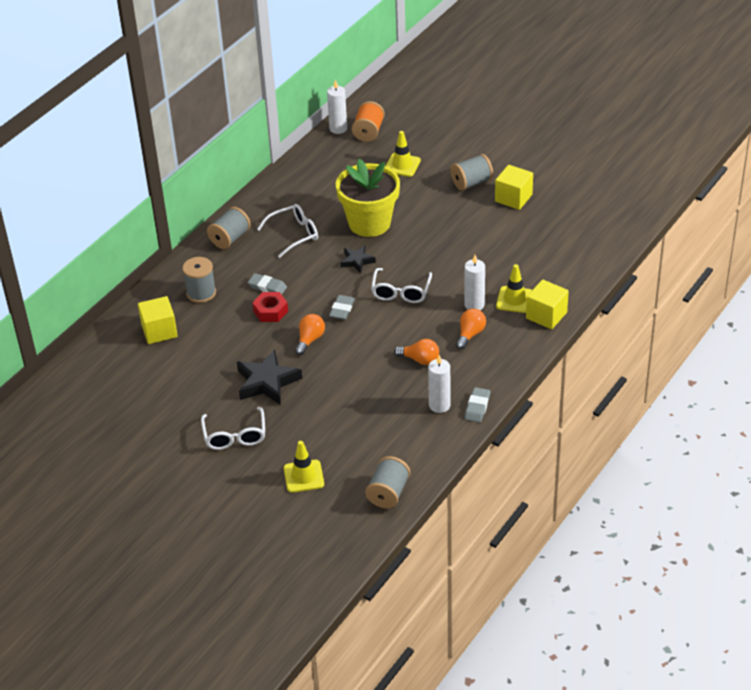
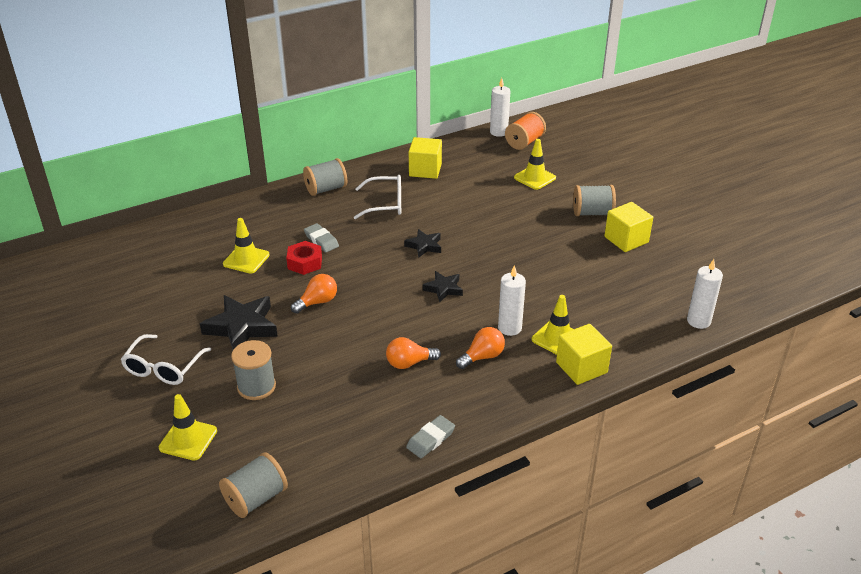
camera: 25 degrees right, 5 degrees down
(159, 331) = (192, 245): yellow cube -> yellow cube (425, 170)
(201, 293) = (259, 225): grey spool -> grey spool (256, 386)
(218, 326) = (246, 259): none -> yellow traffic cone
(342, 309) = (372, 285): grey eraser -> none
(369, 223) = (463, 216): yellow flower pot -> none
(401, 292) = (443, 289): white glasses -> black star
(420, 360) = (409, 363): orange light bulb -> orange light bulb turned 120 degrees clockwise
(439, 405) = (391, 420): white candle -> white candle (698, 321)

